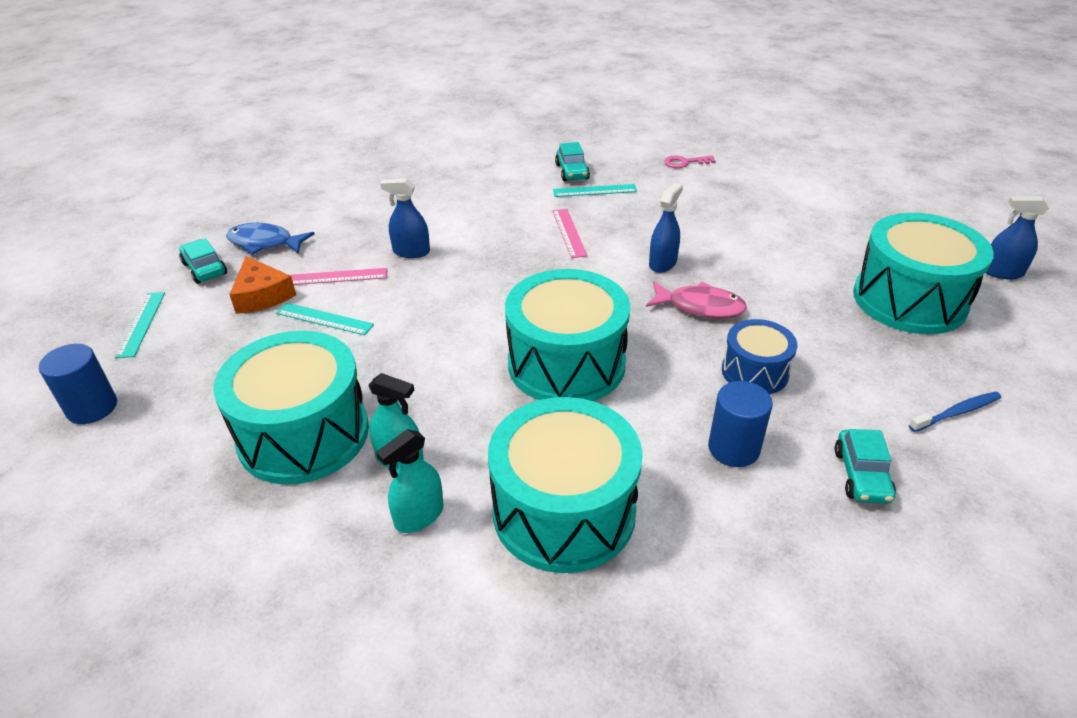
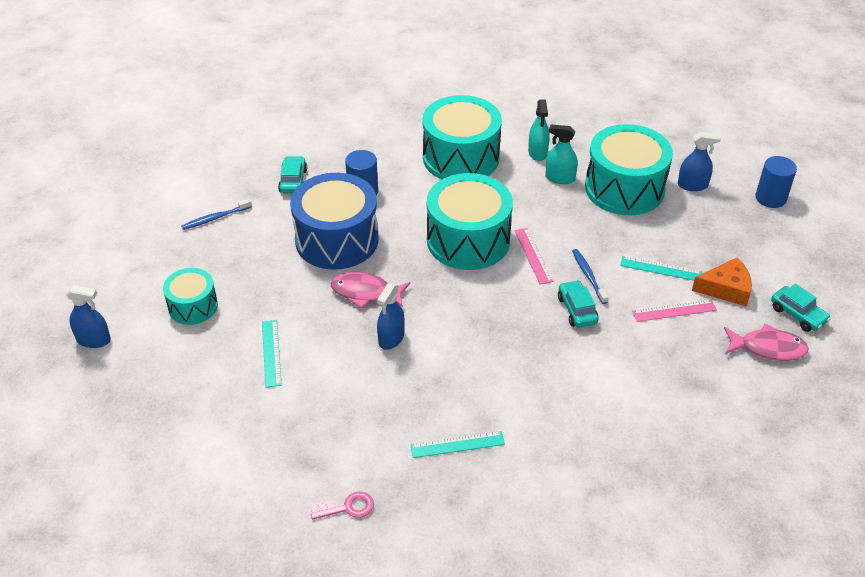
camera: 175 degrees right, 5 degrees up
(141, 324) = (799, 258): turquoise ruler -> turquoise ruler (271, 353)
(262, 295) = (726, 289): orange cheese -> orange cheese turned 120 degrees clockwise
(265, 243) = (768, 348): blue fish -> pink fish
(411, 252) = (623, 342): blue spray bottle -> blue spray bottle (692, 185)
(419, 314) = (588, 276): none -> blue toothbrush
(419, 516) = (537, 152): turquoise spray bottle -> turquoise spray bottle turned 135 degrees clockwise
(569, 232) = (479, 375): pink ruler -> pink ruler (533, 255)
(572, 172) = (486, 481): turquoise car -> turquoise car (577, 310)
(754, 372) = (337, 240): blue drum -> blue drum, size x1.82
(909, 300) = (193, 306): turquoise drum -> turquoise drum, size x0.55

